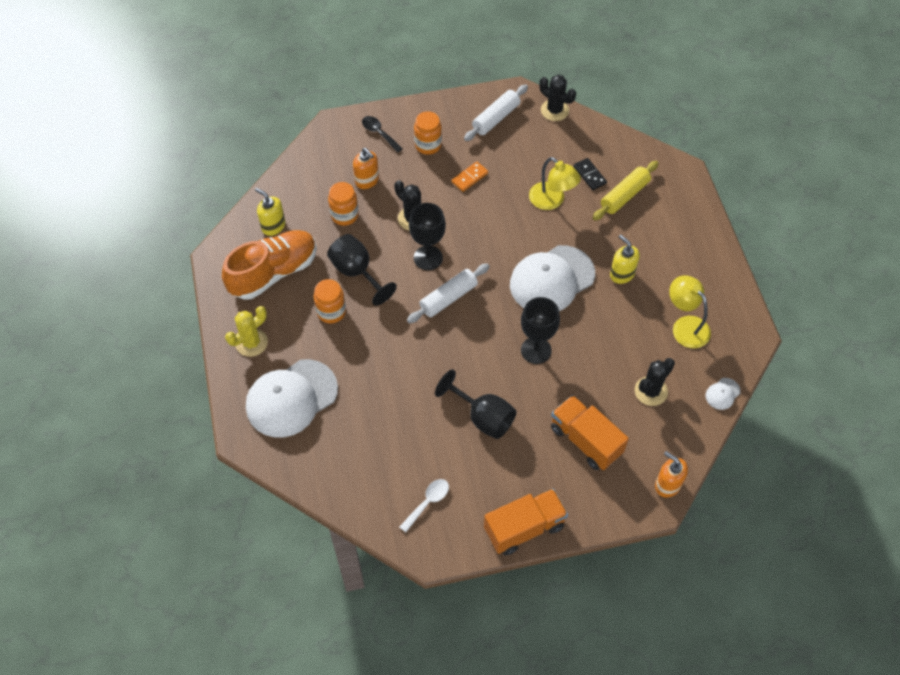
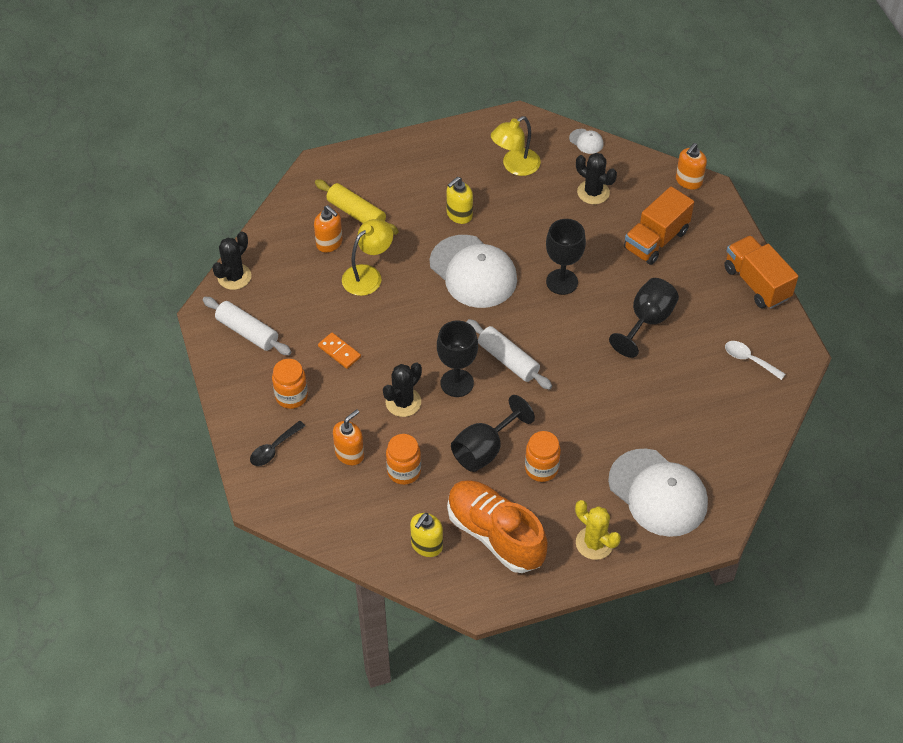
camera: 95 degrees left, 5 degrees down
(589, 175) = (329, 243): black domino -> orange soap dispenser

